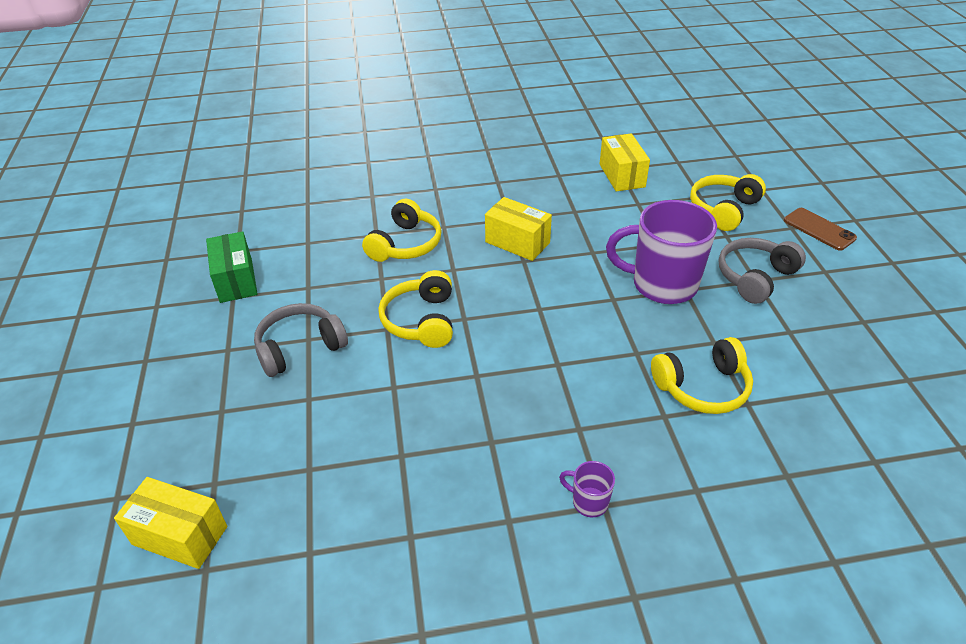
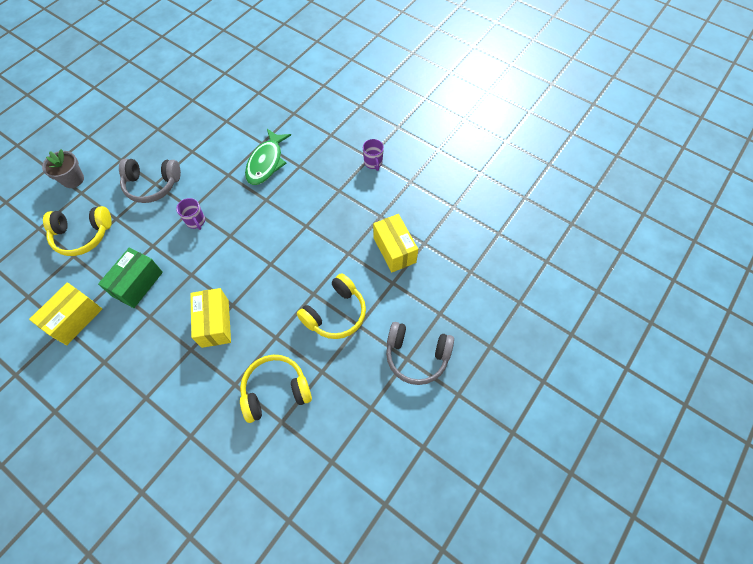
camera: 135 degrees left, 20 degrees up
(180, 535) = (550, 287): yellow box -> yellow box (394, 250)
(236, 280) = (409, 464): green box -> green box (137, 284)
(662, 285) = (196, 221): purple mug -> purple mug, size x0.43
(702, 387) = (266, 162): yellow headphones -> green fish
(819, 229) = (73, 179): brown phone -> grey flower pot

